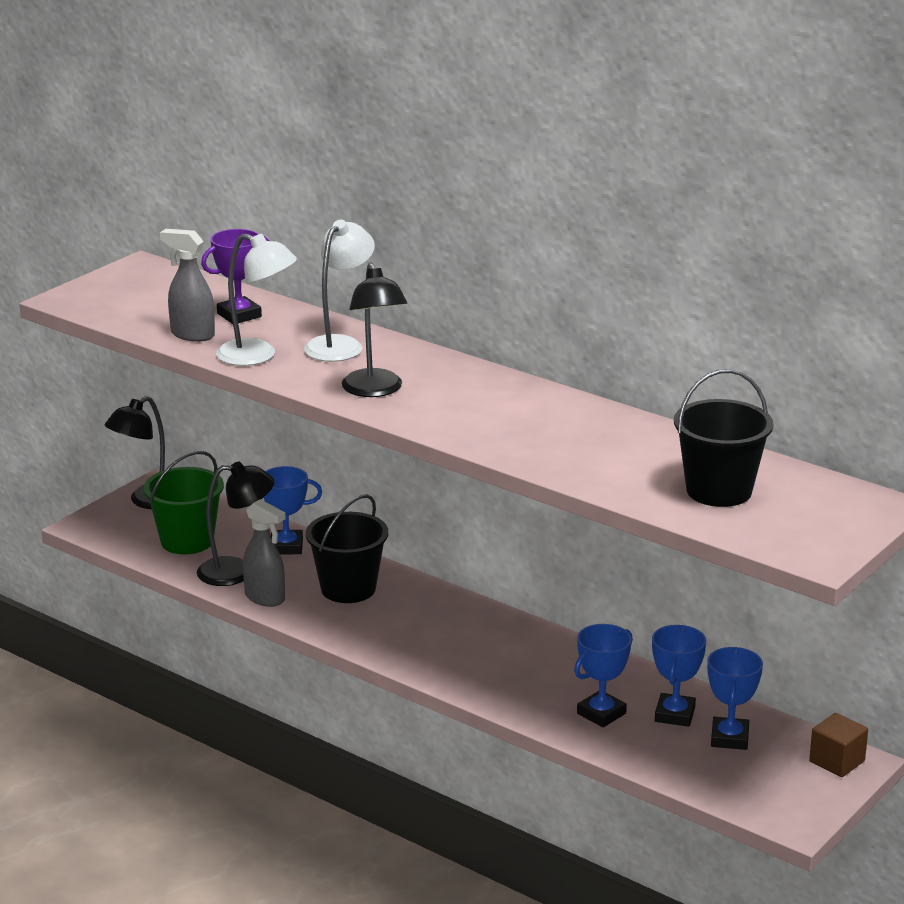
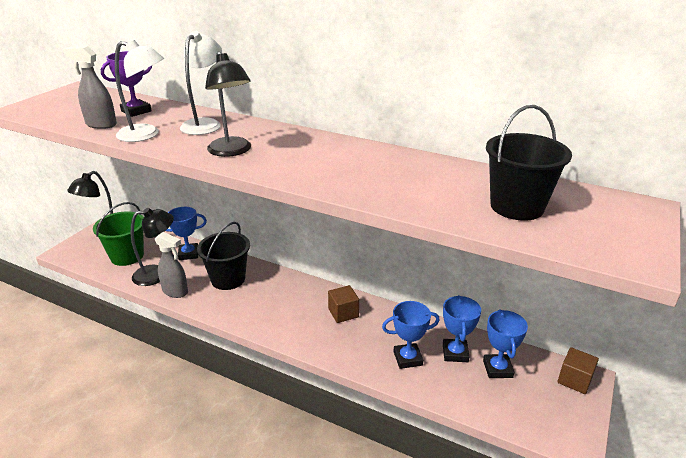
camera: 10 degrees left, 5 degrees up
(521, 650) = (343, 313): none -> brown cube
(601, 713) = (407, 358): blue trophy -> blue trophy turned 45 degrees clockwise

